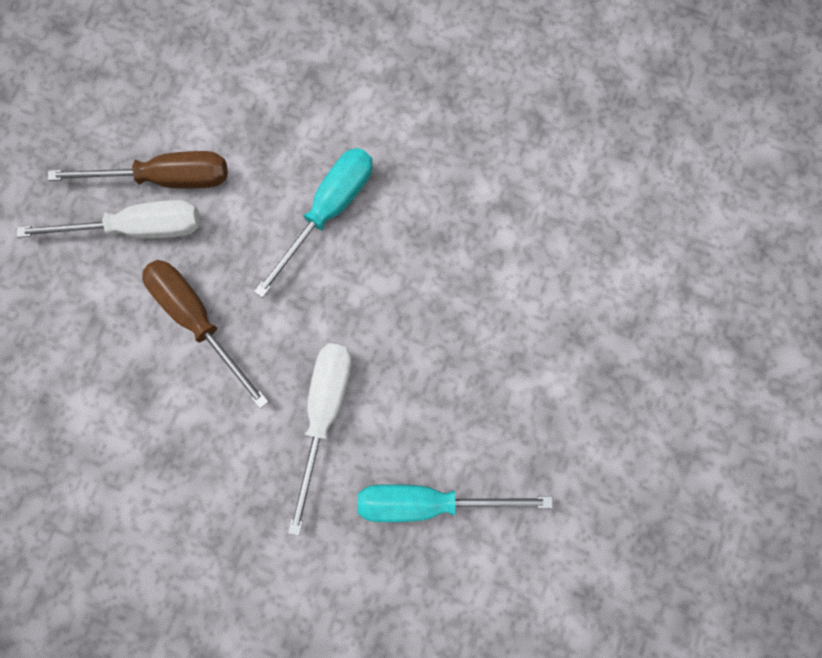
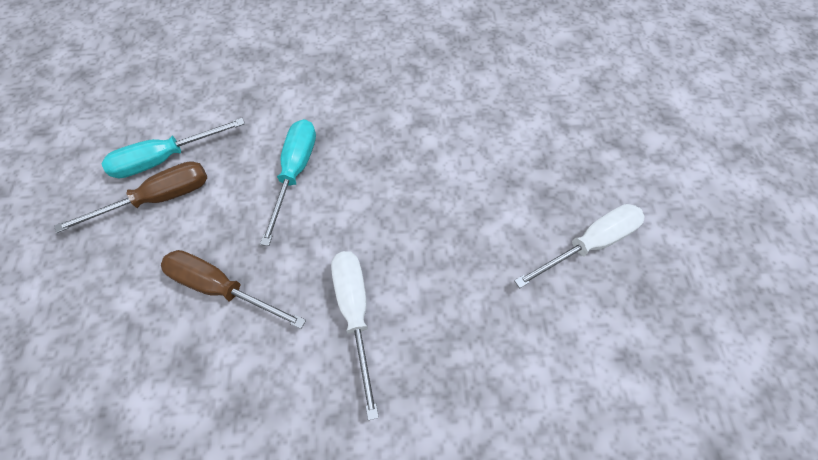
camera: 25 degrees left, 15 degrees down
(138, 228) = (147, 242): white screwdriver -> white screwdriver (589, 244)
(429, 501) = (469, 342): turquoise screwdriver -> turquoise screwdriver (165, 158)

